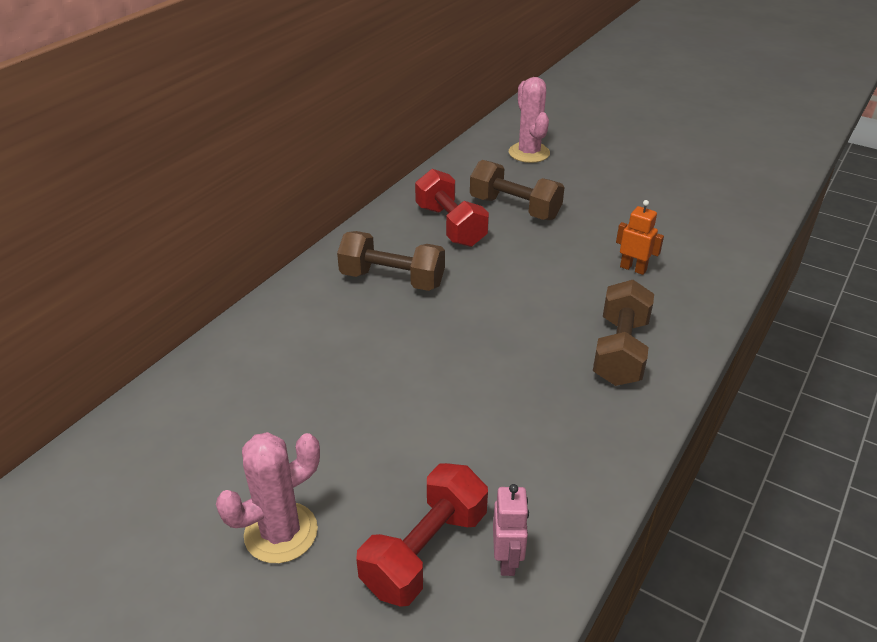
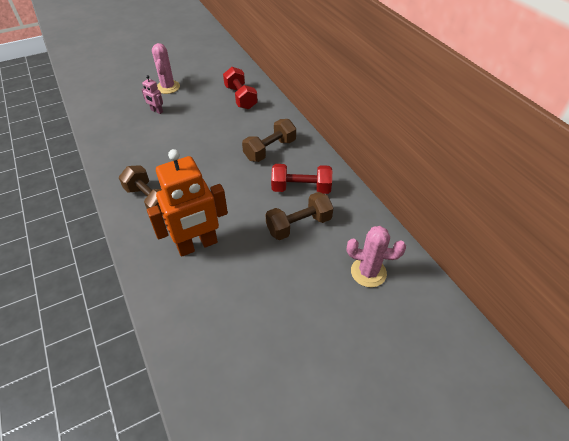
camera: 120 degrees right, 10 degrees up
(425, 551) = (129, 109): red dumbbell -> red dumbbell (241, 97)
(507, 560) = (106, 123): pink robot -> pink robot (156, 111)
(633, 268) = (197, 245): orange robot -> orange robot, size x2.31

